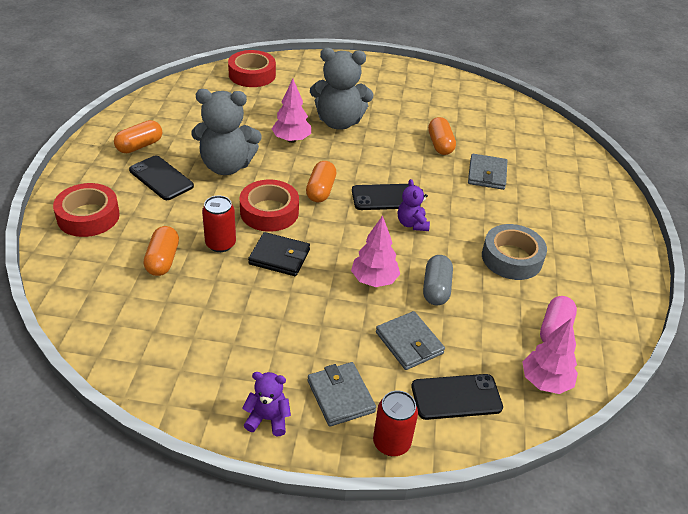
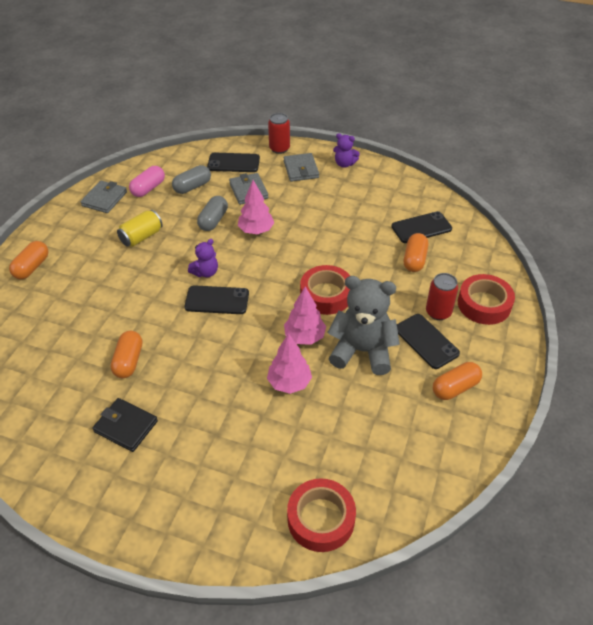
camera: 165 degrees left, 5 degrees up
(147, 306) = (421, 227): none -> black phone
(220, 244) = (369, 269): red can -> red can (438, 312)
(279, 257) = (323, 254): black wallet -> black wallet (126, 426)
(320, 190) = (275, 313): orange capsule -> orange capsule (32, 267)
(339, 122) = (228, 407): grey teddy bear -> none
(412, 224) = (205, 272): purple teddy bear -> purple teddy bear turned 45 degrees clockwise
(487, 174) = (105, 318): grey wallet -> grey wallet (104, 199)
(494, 341) = (192, 187): none -> grey capsule
(511, 258) = (141, 237): grey tape -> yellow can
(545, 381) = (176, 165): pink tree -> pink tree (304, 337)

